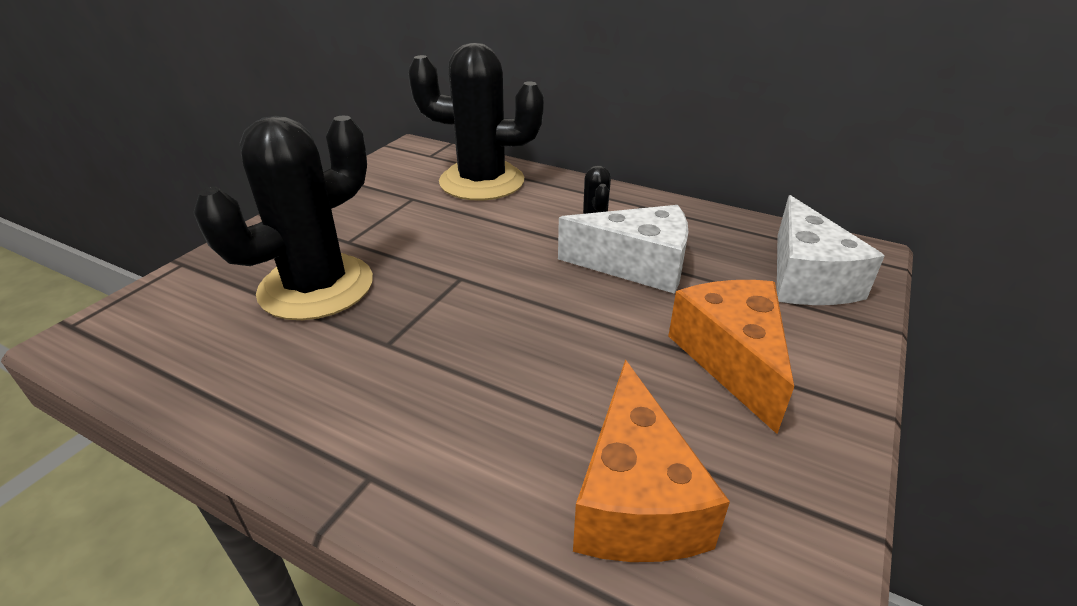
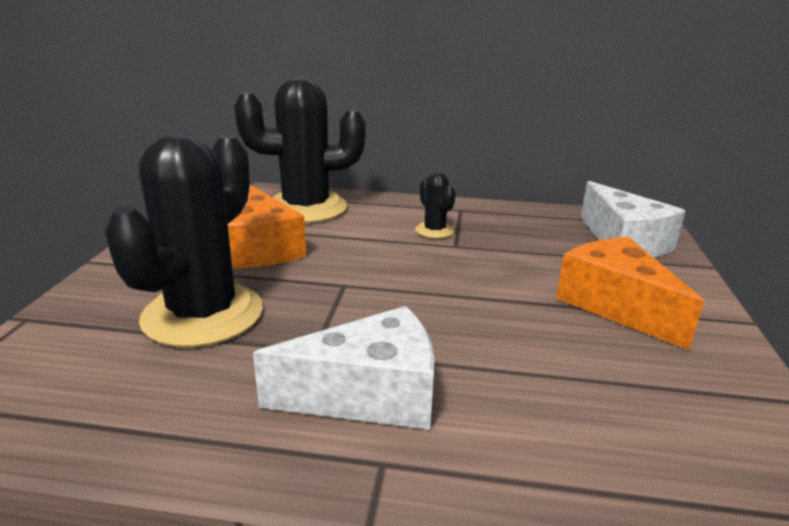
camera: 20 degrees left, 10 degrees down
(635, 499) = (625, 420): orange cheese -> orange cheese (261, 248)
(637, 265) = (491, 252): white cheese -> white cheese (369, 395)

